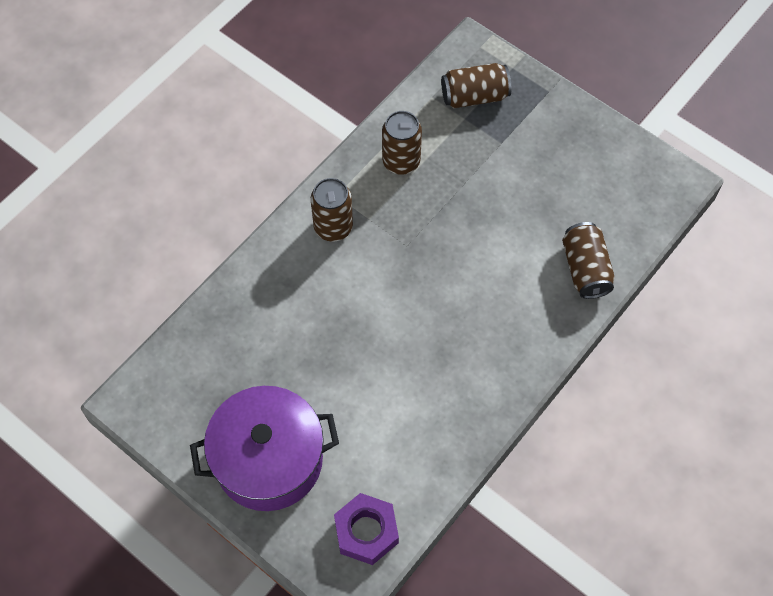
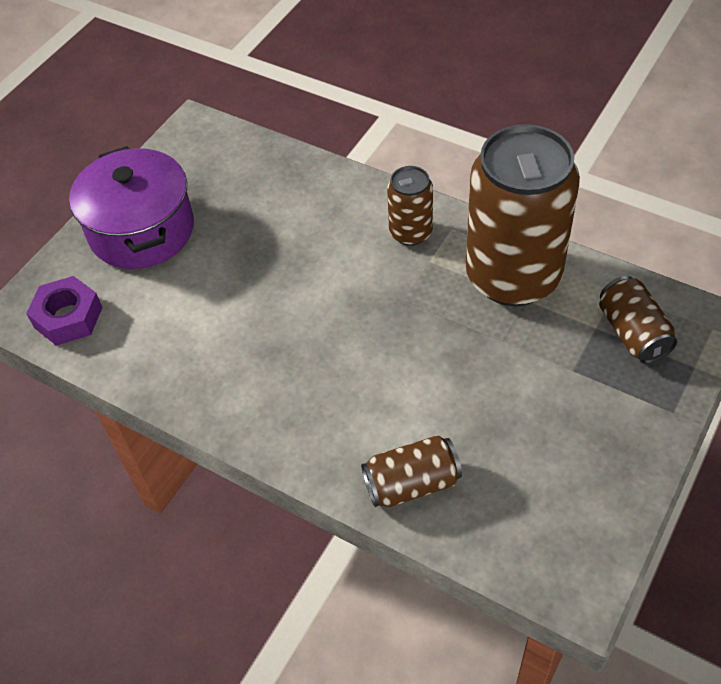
camera: 85 degrees right, 10 degrees down
(401, 161) = (513, 276): brown can -> brown can, size x2.11

